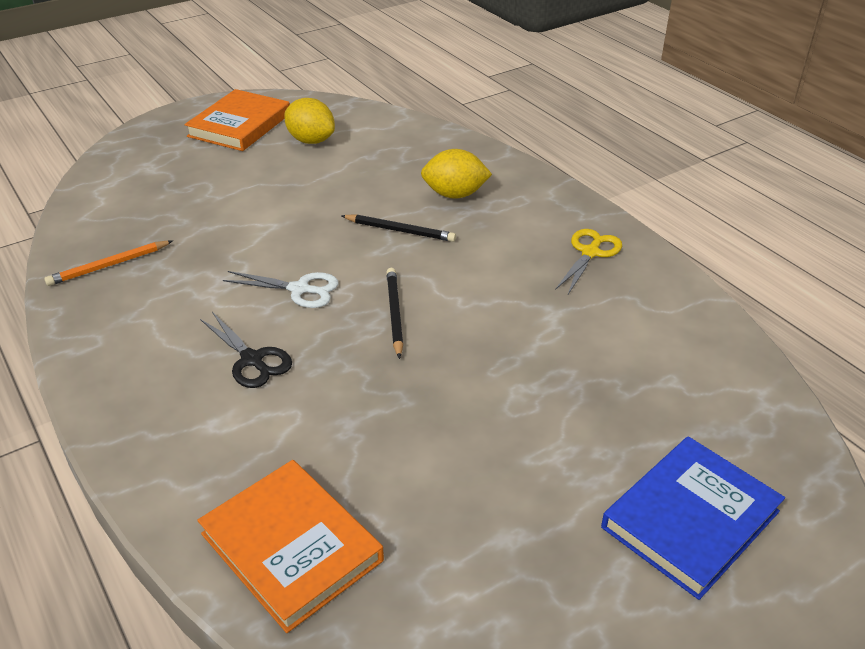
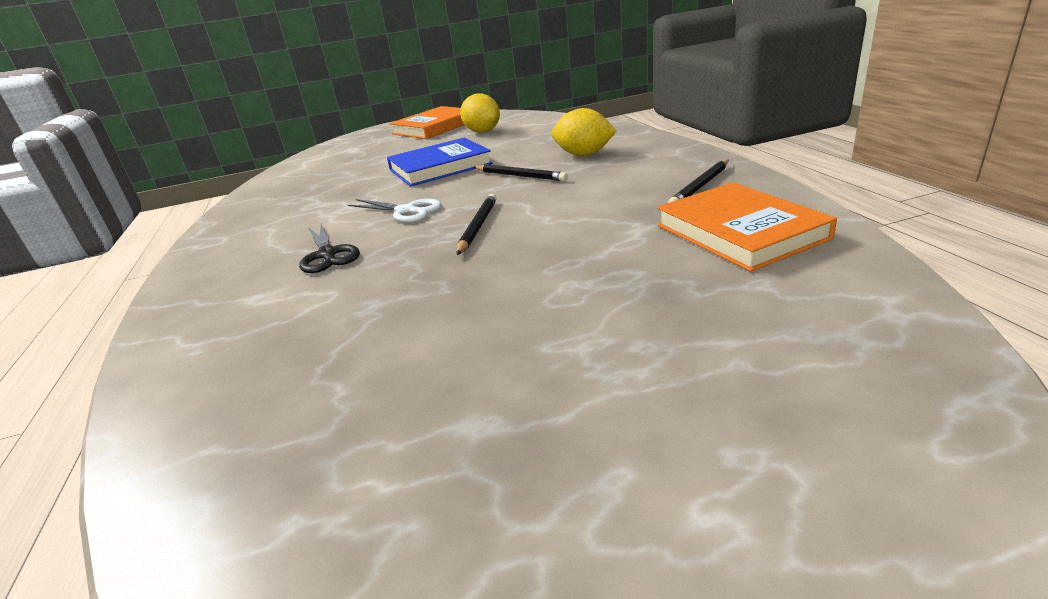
camera: 20 degrees right, 10 degrees down
(109, 266) = (273, 198): orange pencil -> none
(291, 547) = (230, 405): orange book -> orange book (740, 232)
(590, 252) = (700, 186): yellow scissors -> black pencil
(690, 519) = (744, 431): blue book -> blue book (440, 167)

